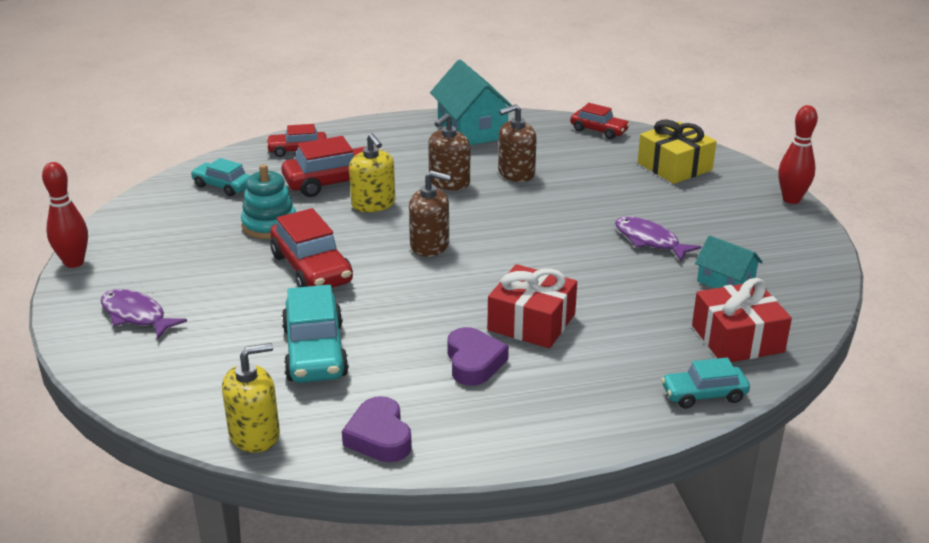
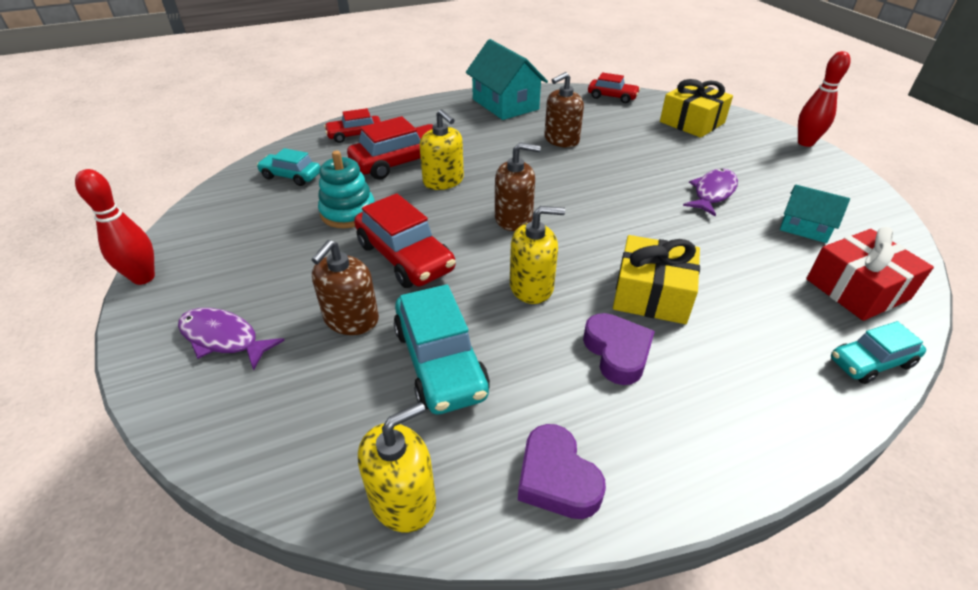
camera: 10 degrees left, 10 degrees up
(420, 304) = (531, 286): none -> yellow soap dispenser
(449, 182) = (505, 153): brown soap dispenser -> brown soap dispenser (351, 319)
(531, 322) = (652, 294): red gift -> yellow gift
(649, 240) = (712, 193): purple fish -> purple fish turned 90 degrees clockwise

